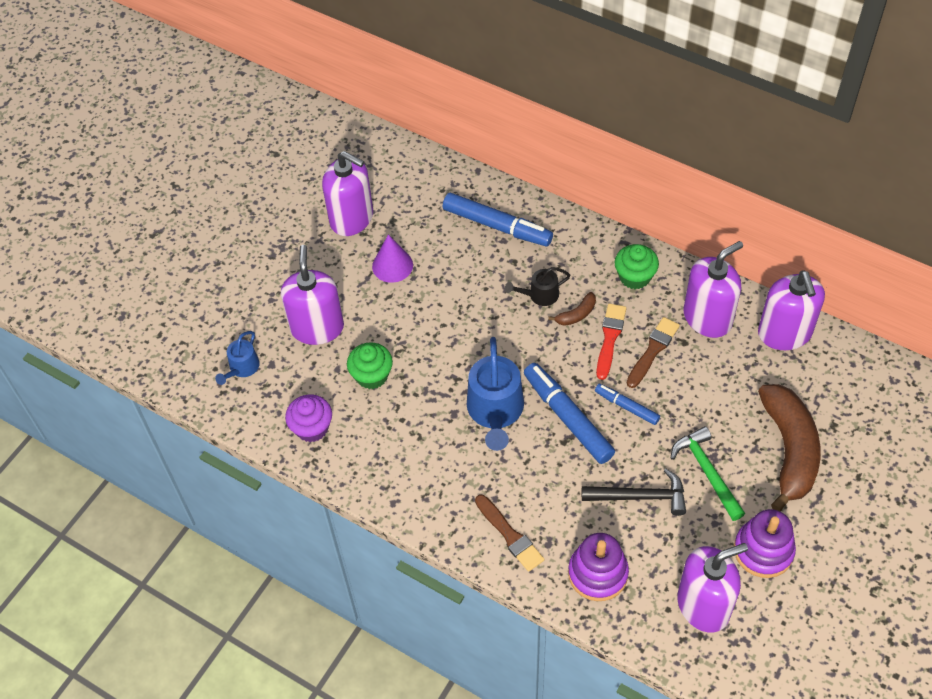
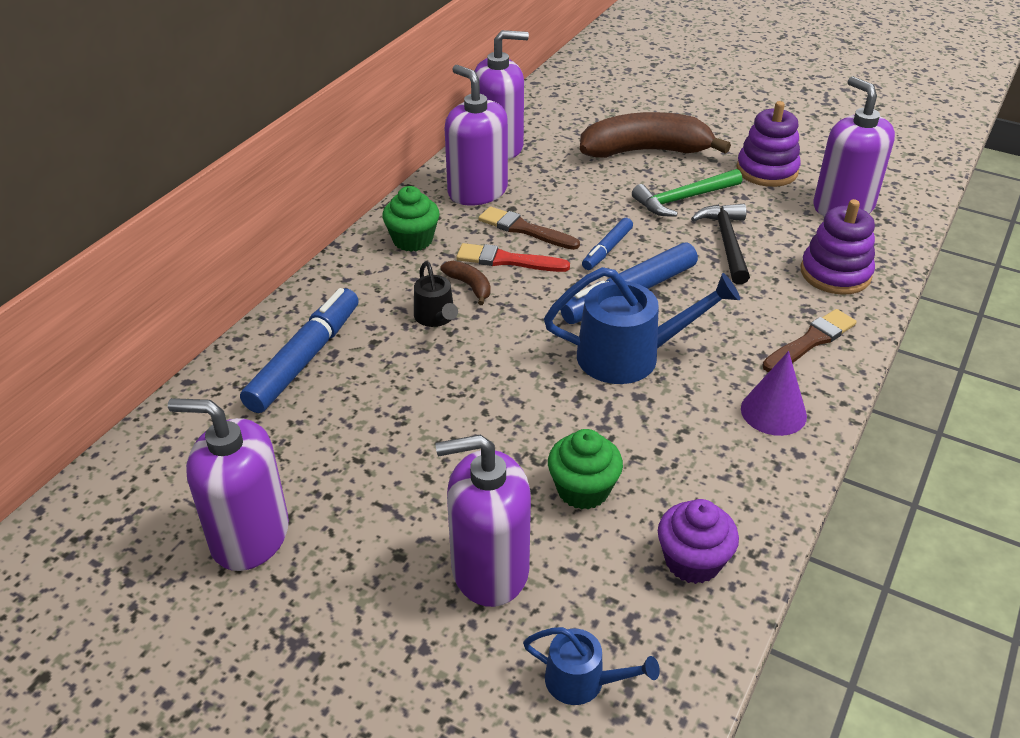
camera: 95 degrees left, 15 degrees down
(352, 218) = (250, 536): purple soap dispenser -> purple soap dispenser turned 105 degrees counterclockwise
(392, 265) = (364, 475): purple cone -> purple cone (773, 412)

